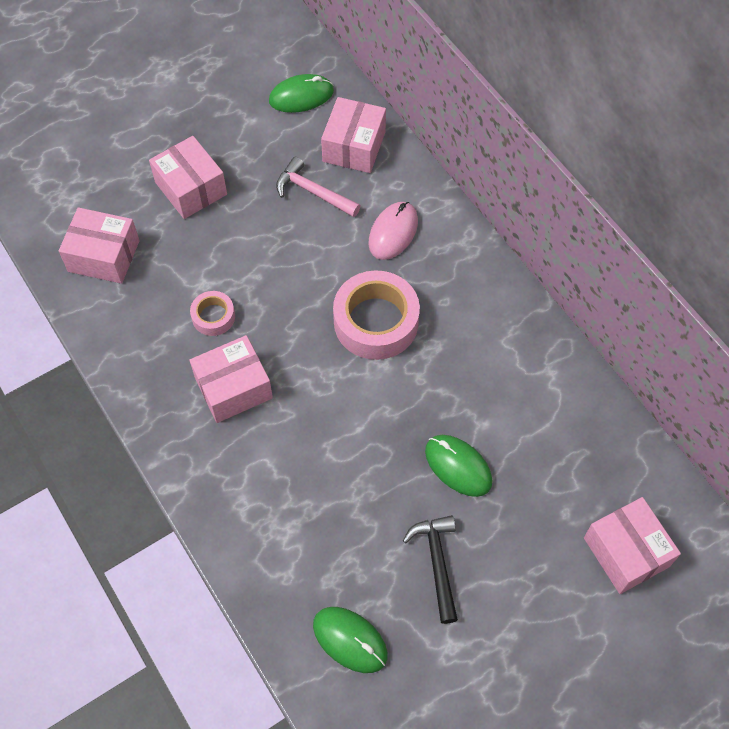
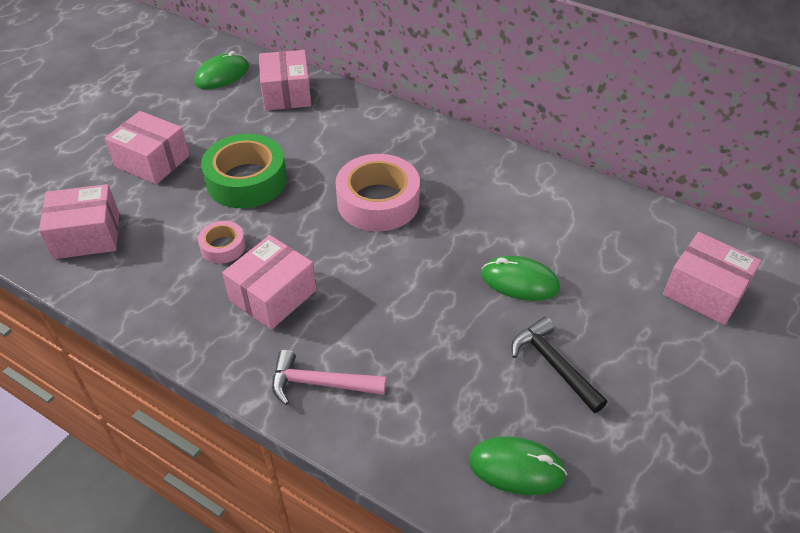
camera: 25 degrees left, 15 degrees down
(266, 246) = (246, 180): none -> green tape
(313, 192) = (268, 132): pink hammer -> pink hammer (320, 384)
(393, 232) = (355, 138): pink mouse -> none

